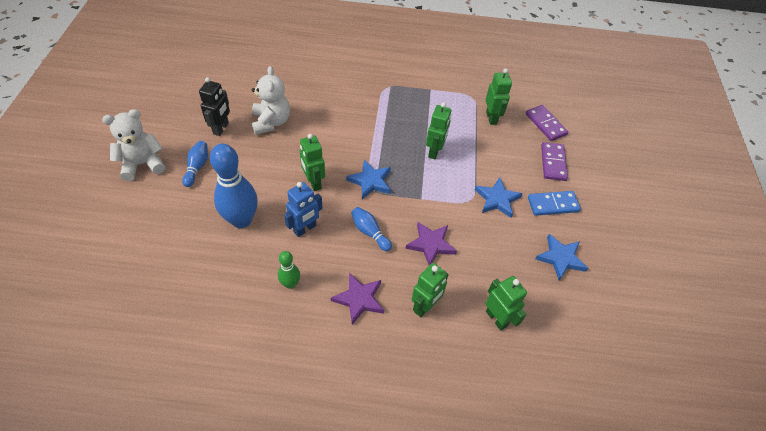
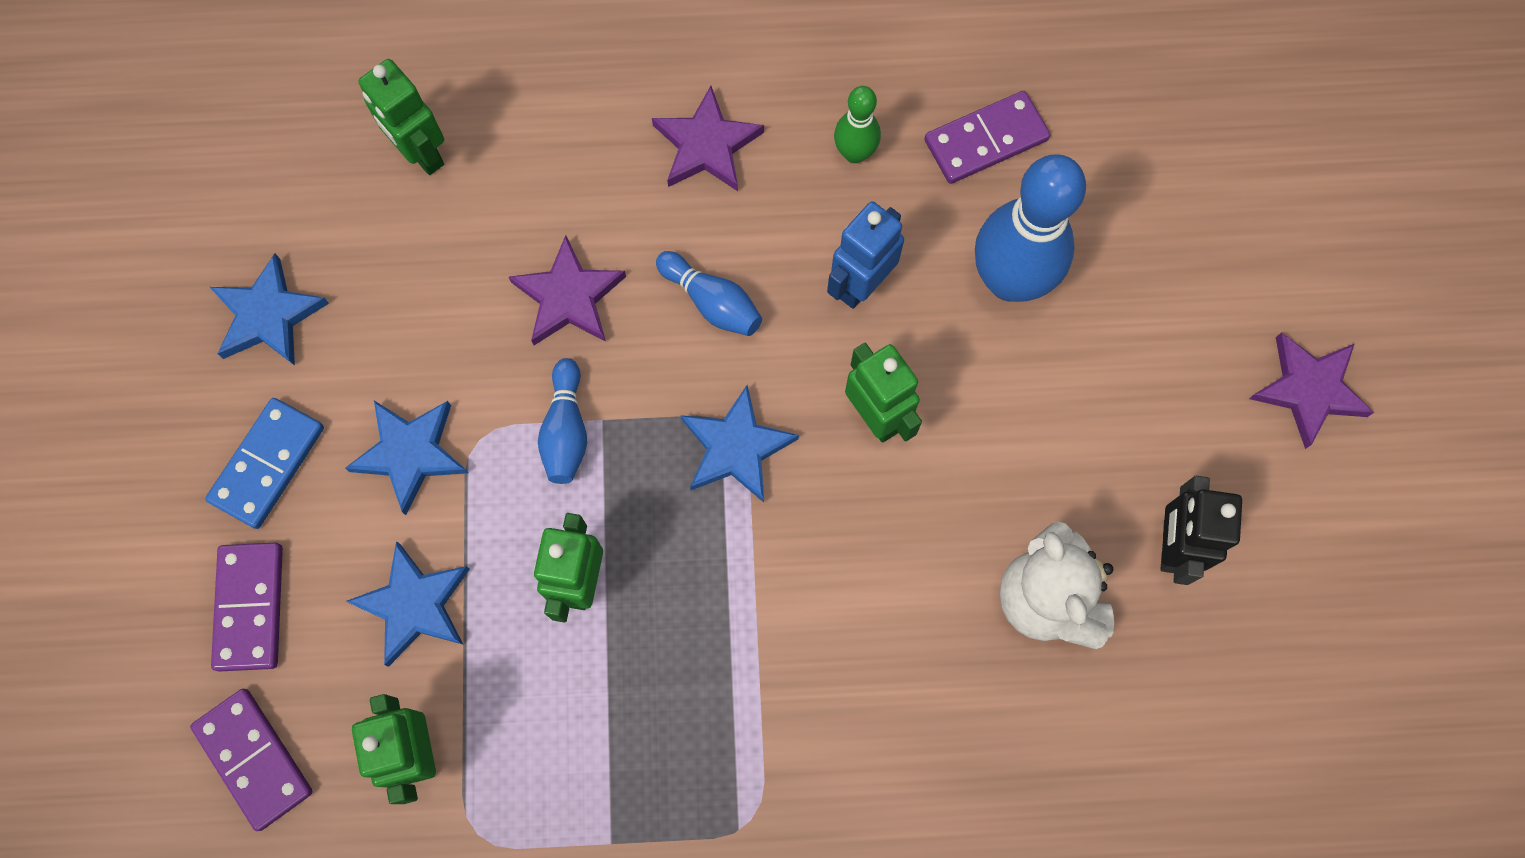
camera: 175 degrees right, 20 degrees up
(142, 164) = (1308, 390): white teddy bear -> purple star
(197, 167) = (1174, 406): blue bowling pin -> blue bowling pin (566, 430)
(227, 279) = (986, 140): none -> purple domino
(425, 307) = (570, 152): green robot -> none
(494, 154) = (414, 605): none -> blue star
(553, 204) = (268, 464): blue domino -> blue domino turned 45 degrees counterclockwise

